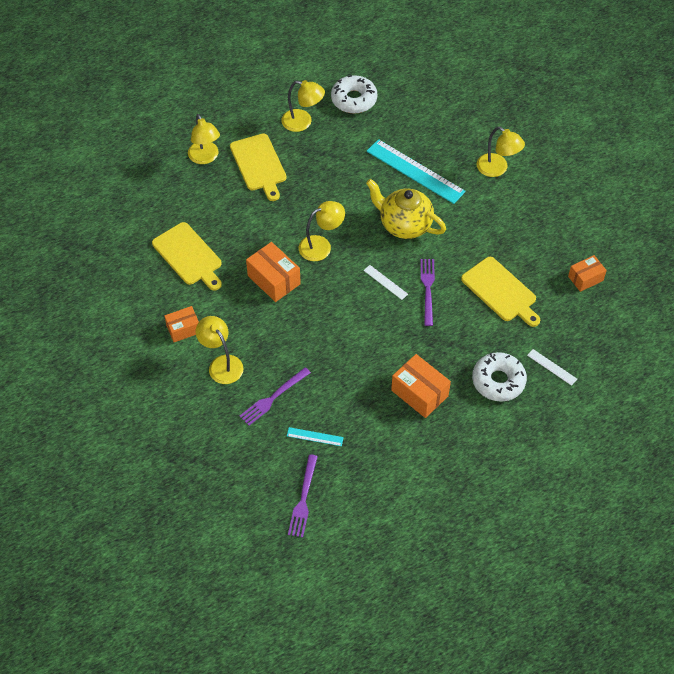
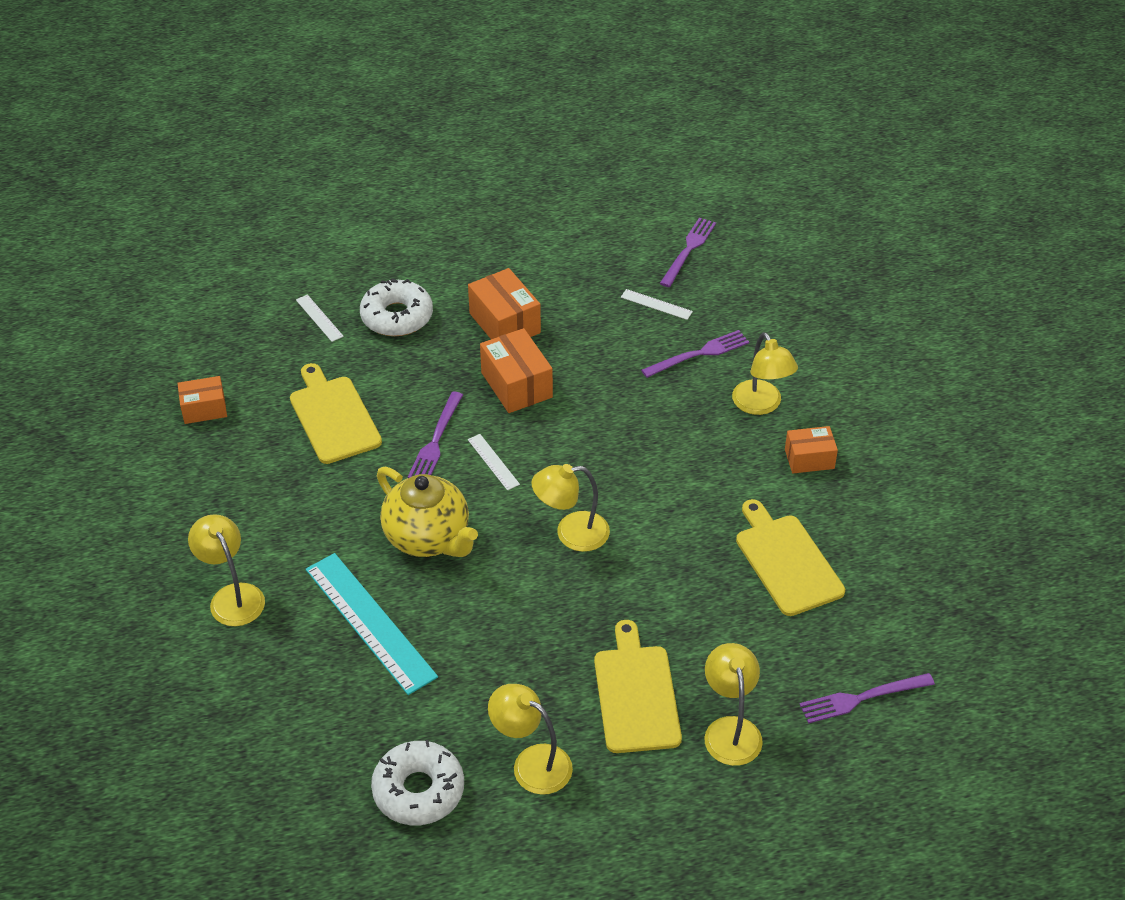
camera: 165 degrees left, 10 degrees down
(137, 187) = (862, 698): none -> purple fork
(274, 280) = (659, 499): orange box -> orange box (516, 385)
(315, 437) = (656, 304): turquoise ruler -> white ruler

